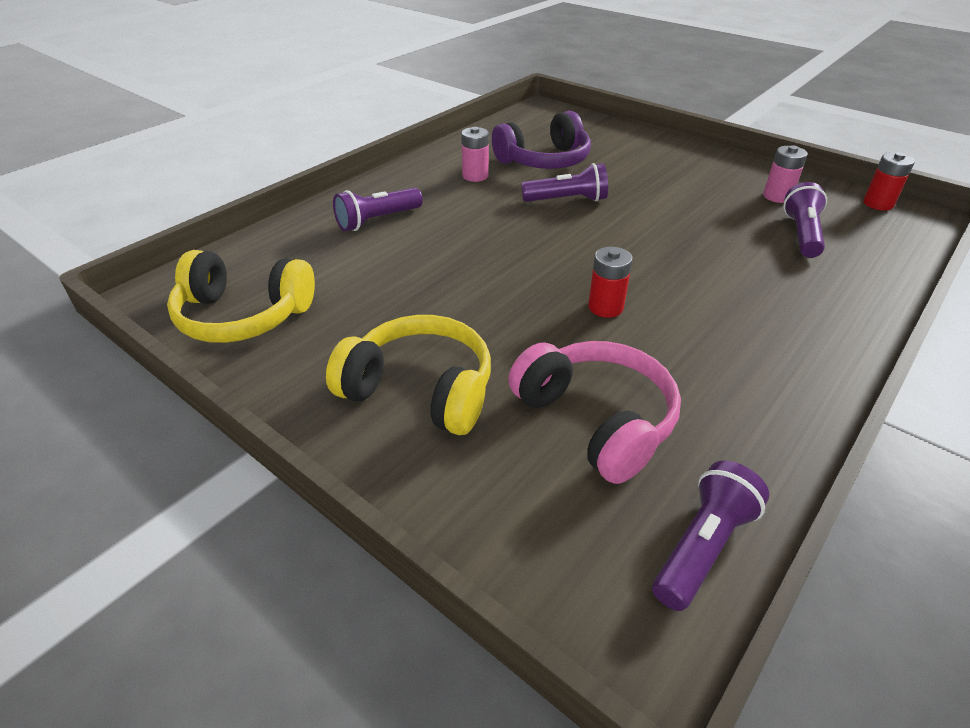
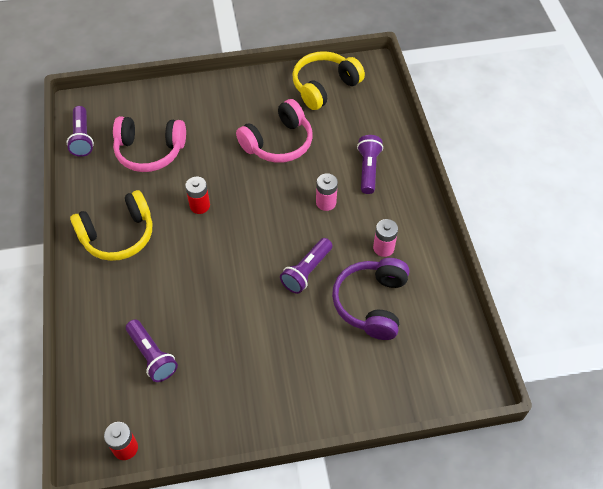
camera: 130 degrees right, 15 degrees up
(412, 301) = (278, 143): none -> pink headphones
(420, 390) = (220, 114): yellow headphones -> yellow headphones (118, 235)
(777, 196) = (195, 395): pink battery -> pink battery (326, 202)

